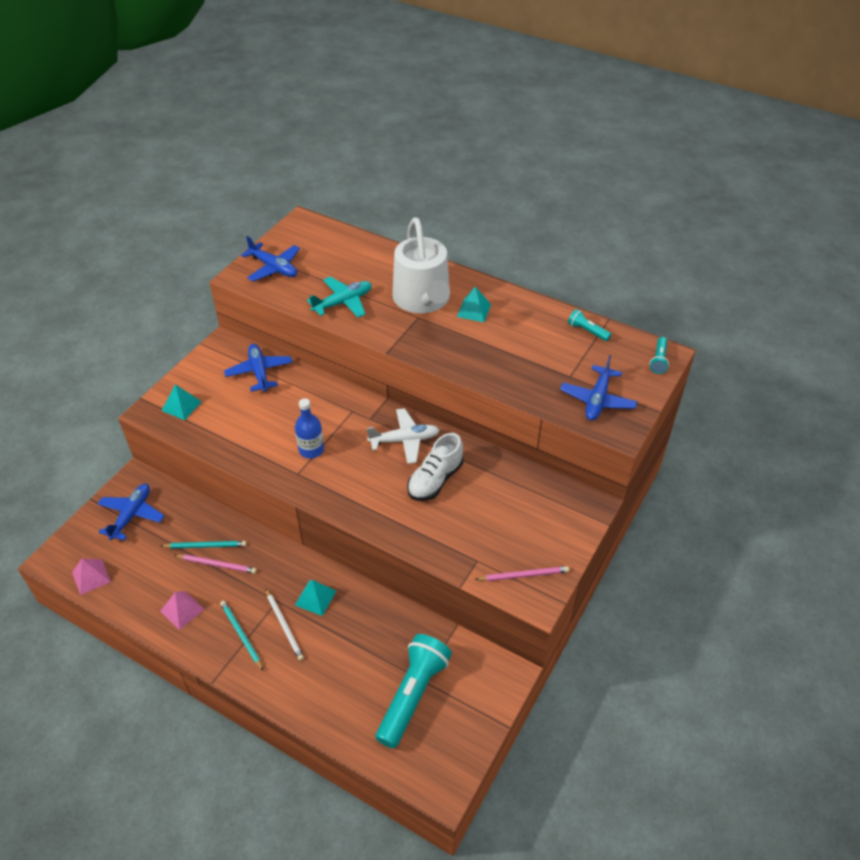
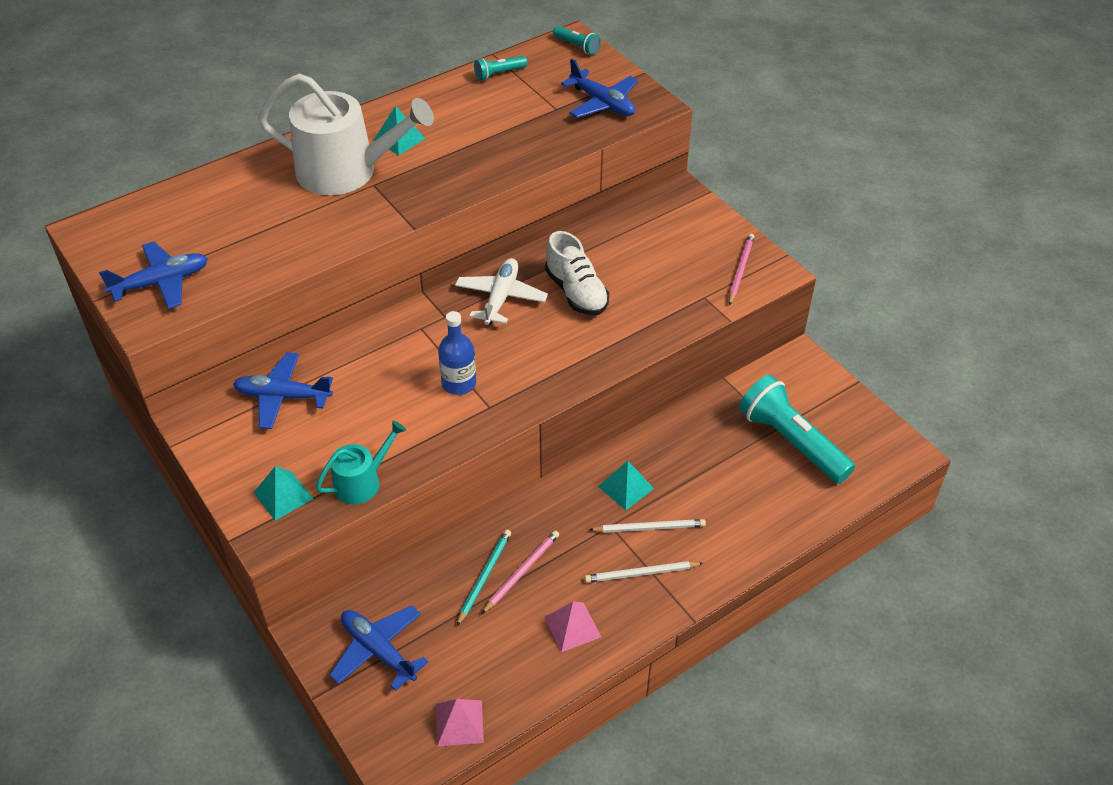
camera: 65 degrees left, 0 degrees up
(206, 436) = (362, 482): none -> turquoise watering can
(241, 635) = (641, 573): turquoise pencil -> white pencil
(343, 302) = (292, 238): turquoise plane -> none

